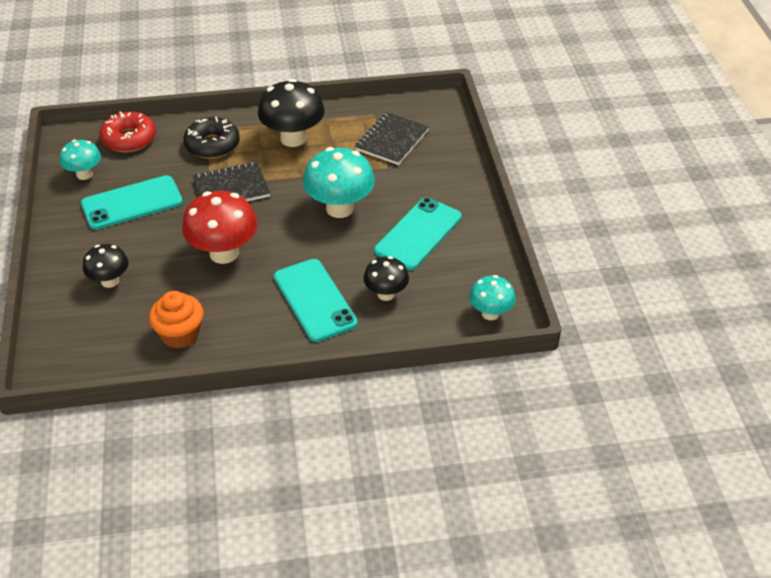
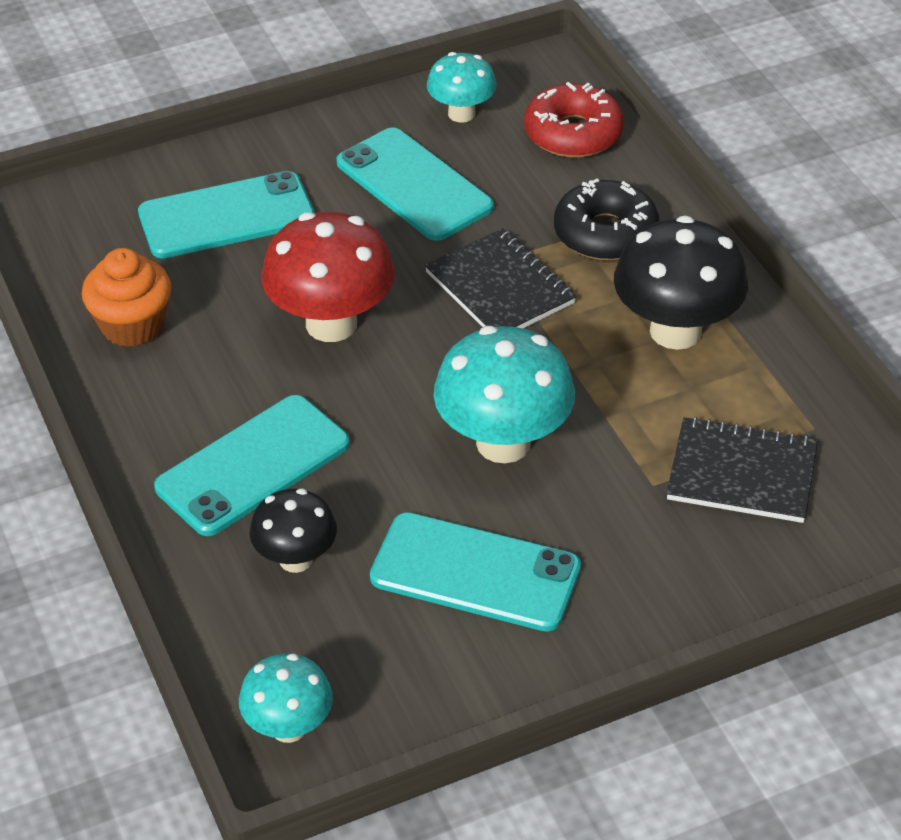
camera: 75 degrees right, 0 degrees up
(110, 281) = (226, 216): black mushroom -> turquoise phone

